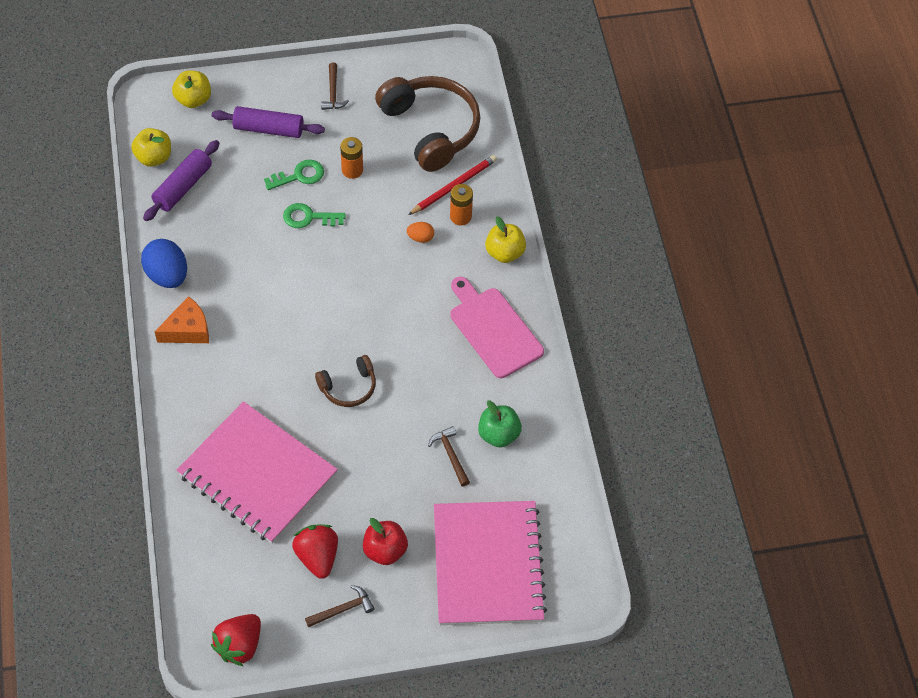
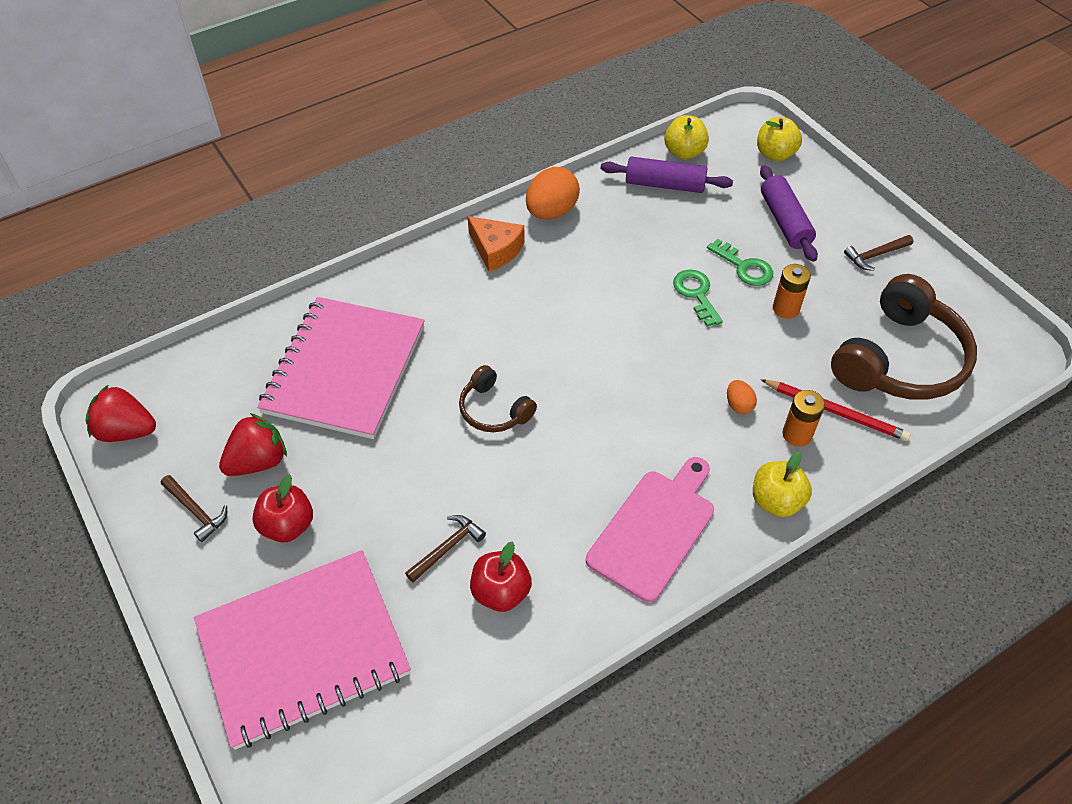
camera: 70 degrees right, 5 degrees down
(167, 275) = (551, 212): blue egg -> orange egg
(498, 435) = (501, 592): green apple -> red apple

